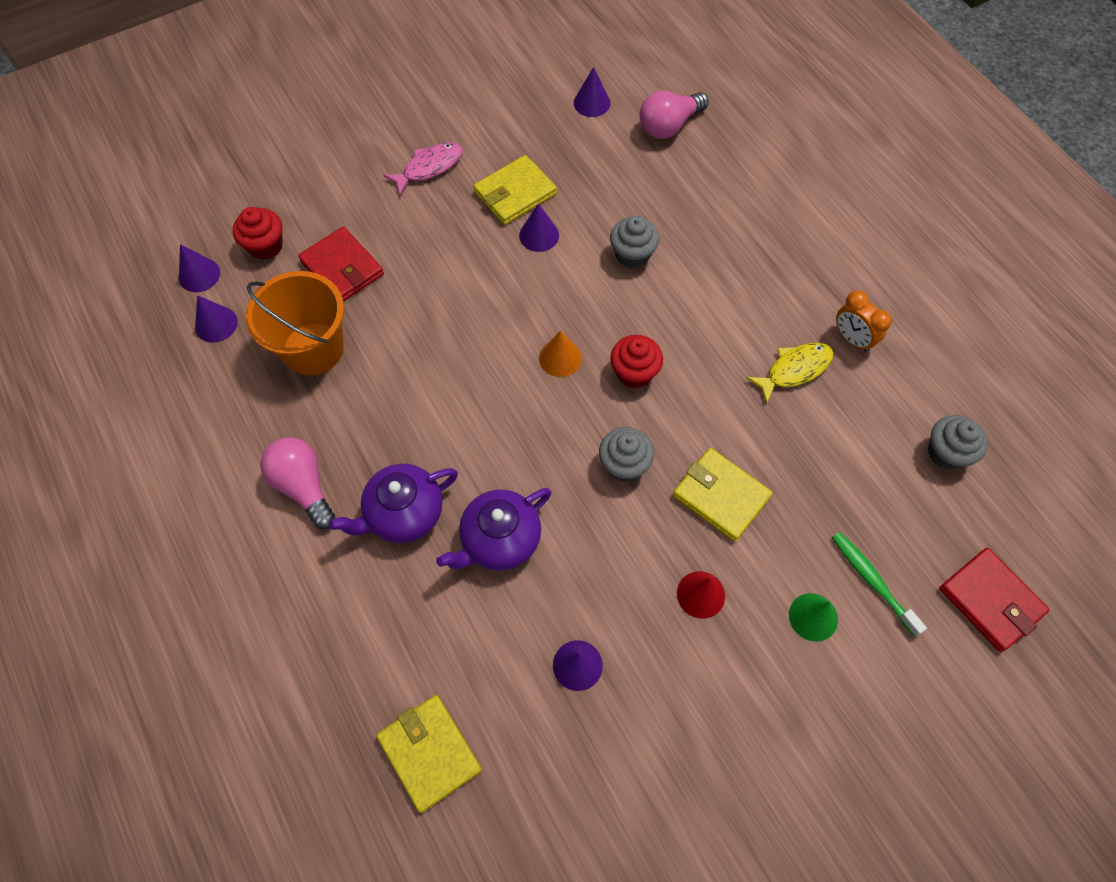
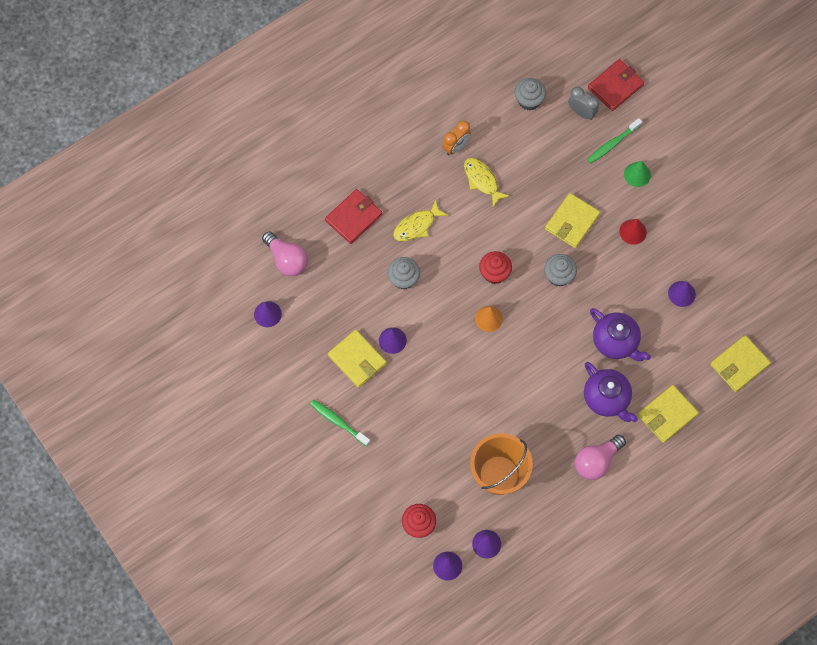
camera: 95 degrees left, 5 degrees up
(342, 268) = (432, 468): red wallet -> red wallet (354, 218)
(359, 608) = (667, 415): none -> yellow wallet
(429, 167) = (338, 422): pink fish -> green toothbrush
(717, 277) = (417, 225): none -> yellow fish
(931, 535) = (581, 112): none -> grey clock

